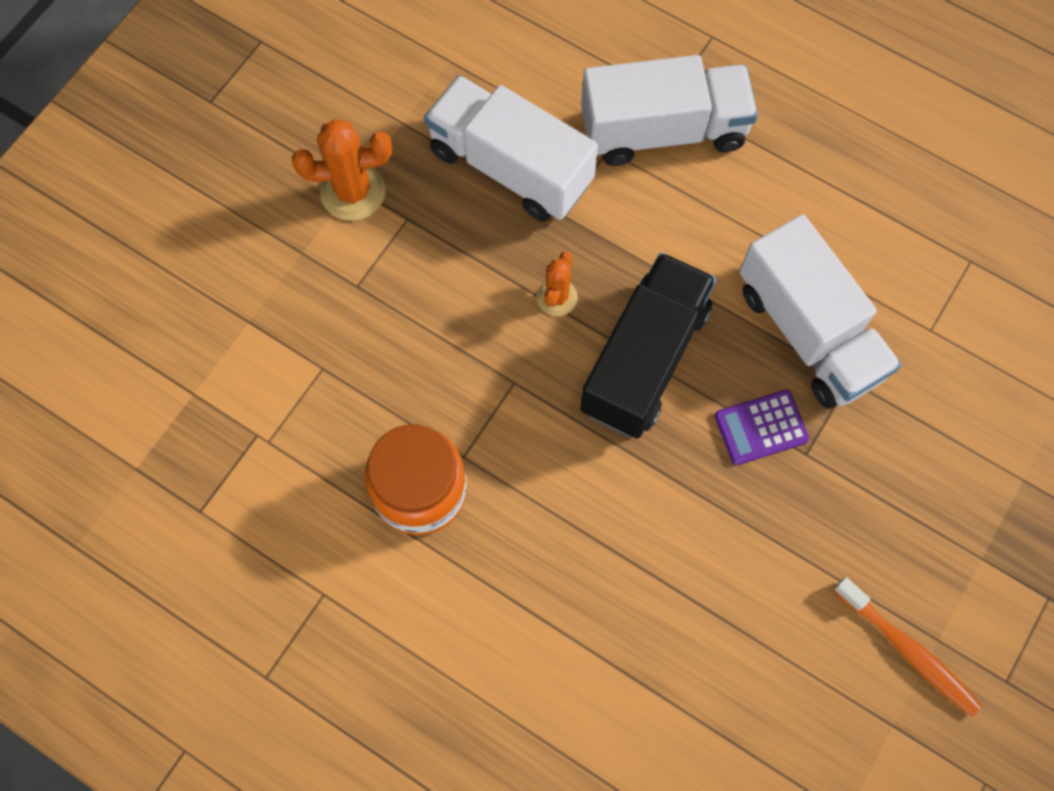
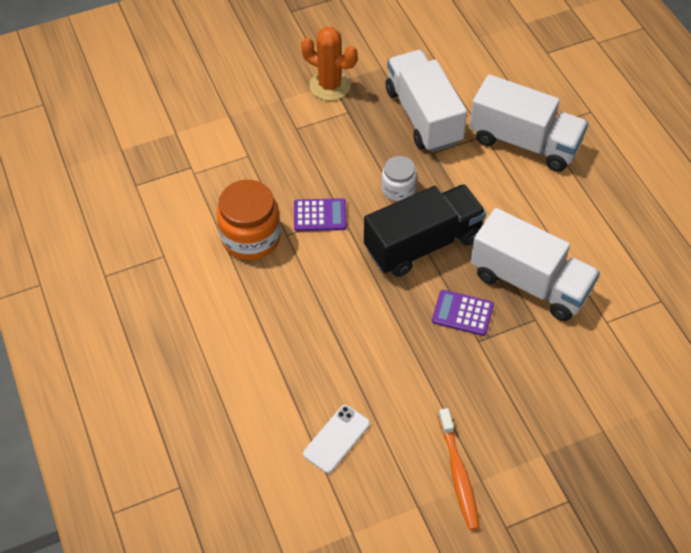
camera: 35 degrees right, 15 degrees down
(485, 400) = (320, 215): none -> purple calculator
(557, 297) = (398, 189): orange cactus -> white jar
(737, 704) = (336, 439): none -> white phone
(808, 332) = (530, 282): white truck -> white truck turned 60 degrees counterclockwise

